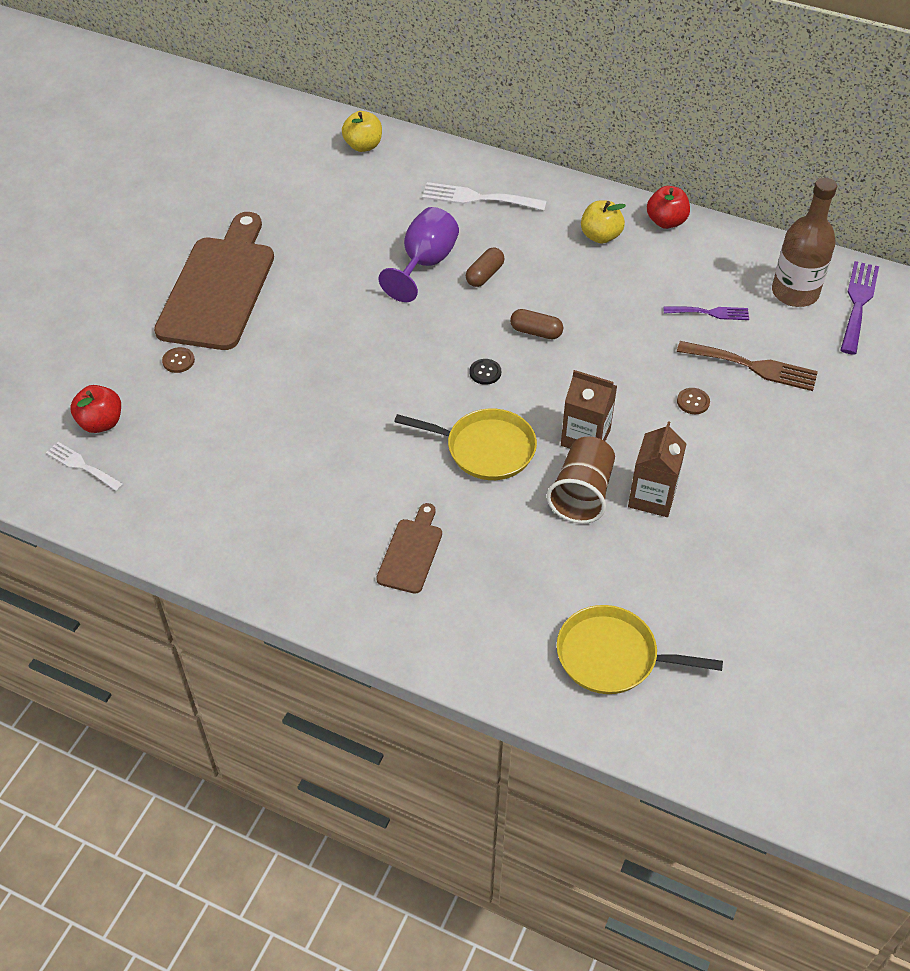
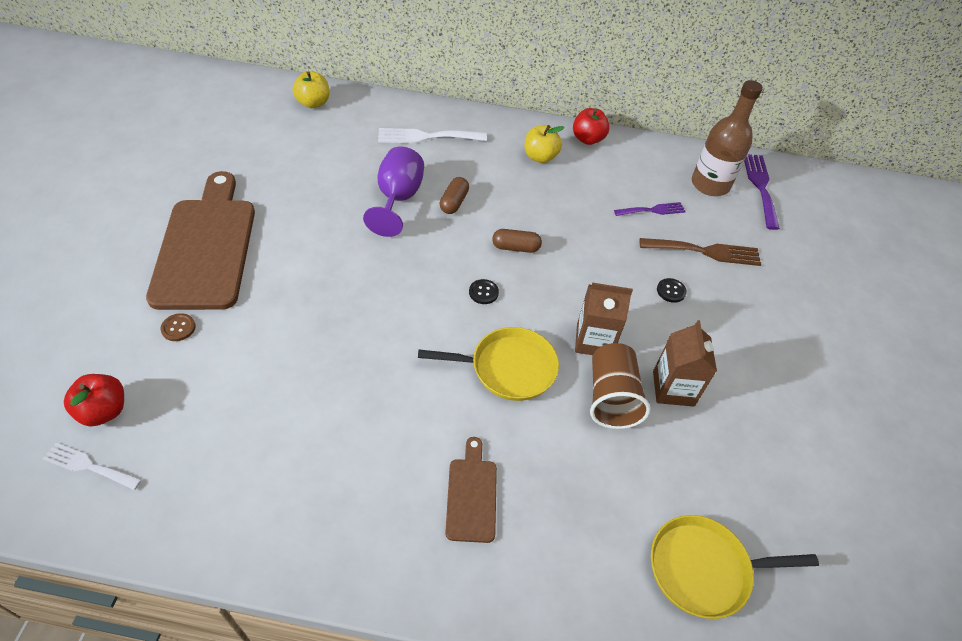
camera: 20 degrees left, 0 degrees up
(693, 402) = (671, 291): brown button -> black button

